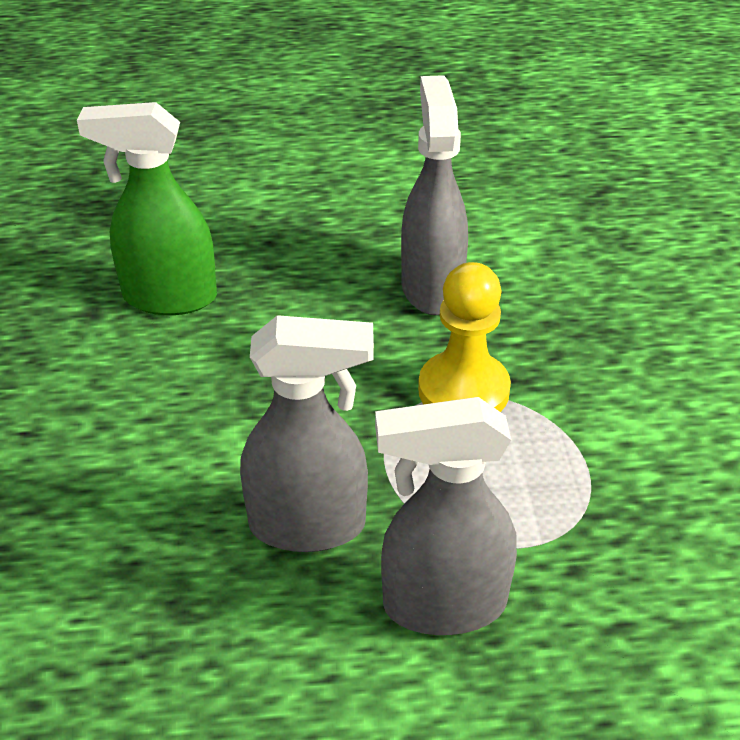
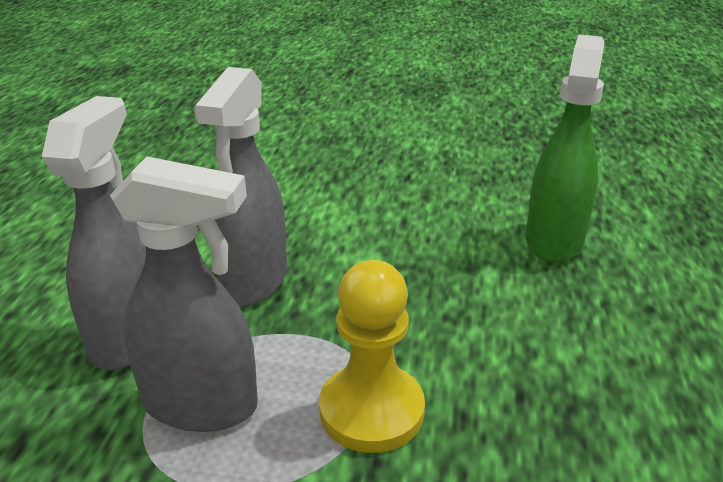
camera: 105 degrees right, 10 degrees down
(431, 287) = (562, 425): grey spray bottle -> grey spray bottle (202, 405)

